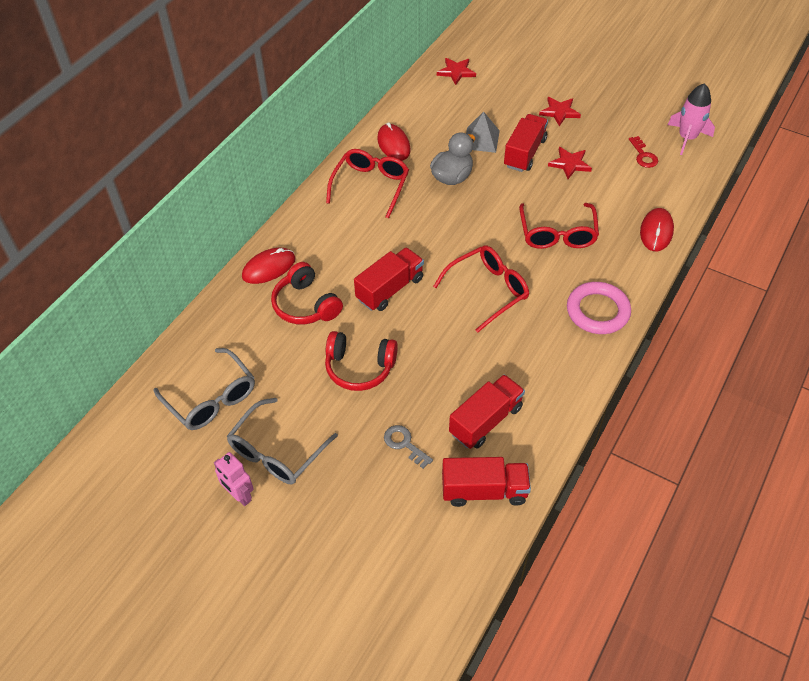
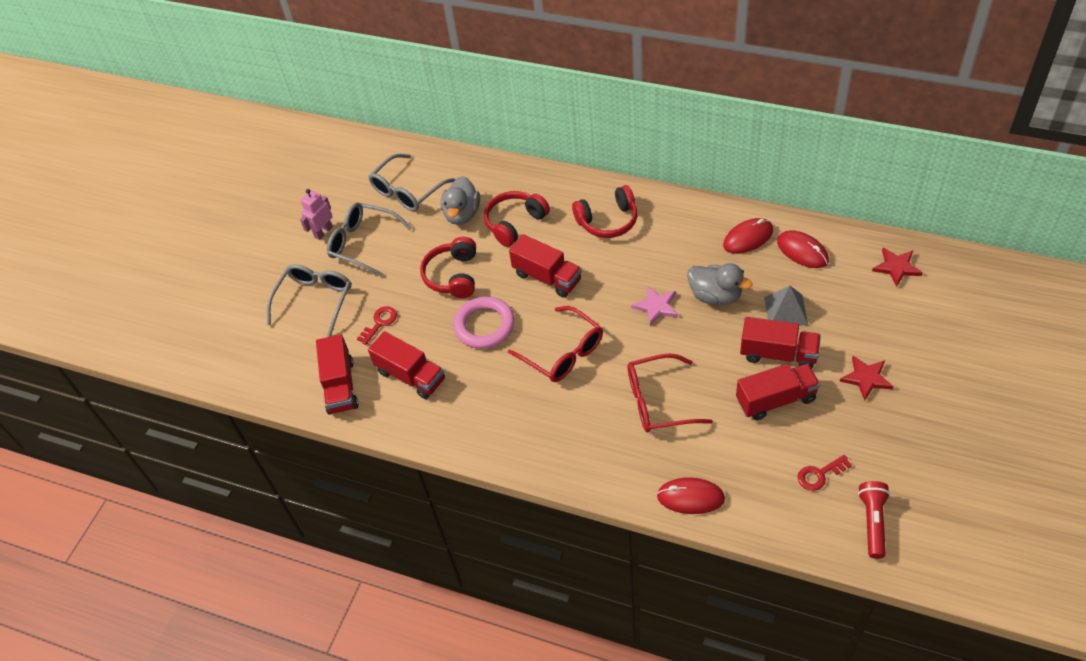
camera: 85 degrees right, 0 degrees up
(269, 268) = (552, 187): red mouse -> red mouse (802, 251)
(272, 349) = (462, 214): none -> grey duck
(334, 232) = (608, 221): none -> red headphones
(350, 511) = (314, 301): none -> grey glasses
(370, 186) = (679, 233): red glasses -> none
(404, 444) = (380, 323): grey key -> red key
(452, 217) = (656, 306): none -> pink star
(570, 164) = (776, 400): red star -> red truck
(597, 311) = (557, 450): pink ring -> pink ring (484, 325)
(687, 138) = (873, 522): pink rocket -> red flashlight

